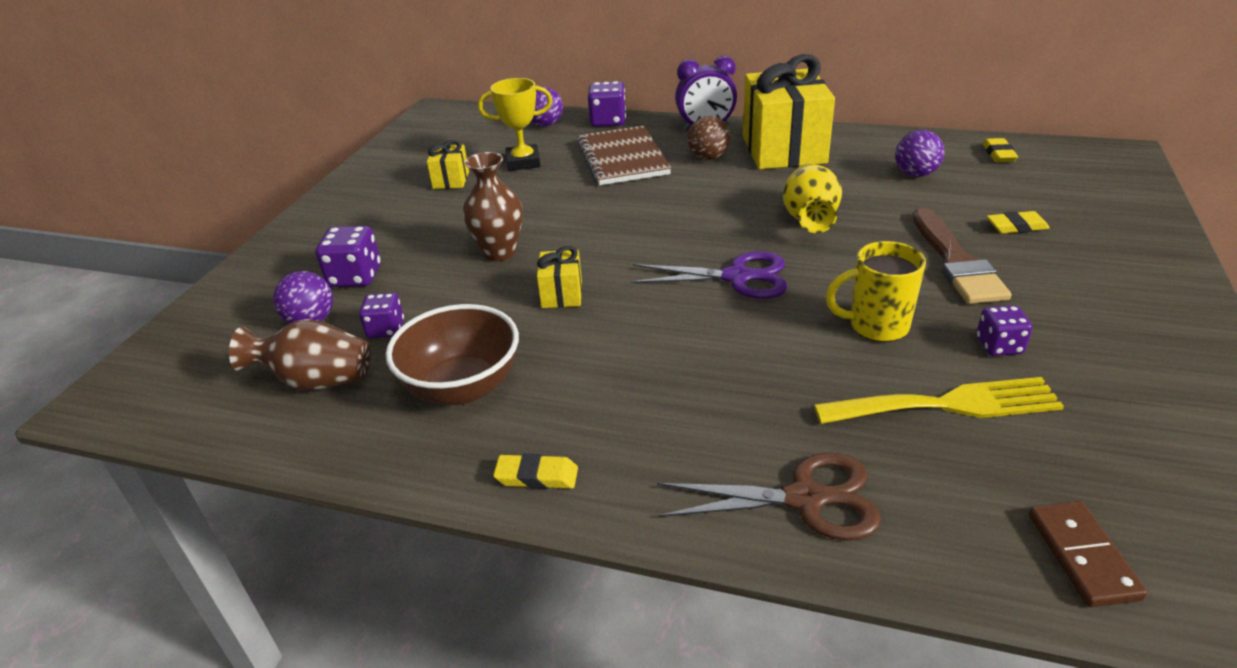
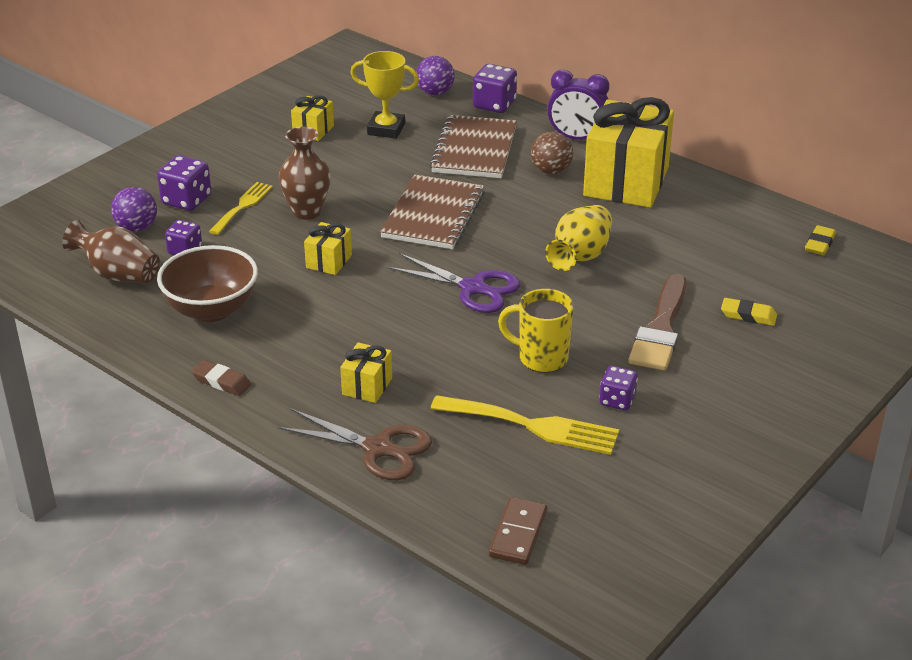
camera: 20 degrees right, 0 degrees up
(424, 266) = (242, 206): none -> yellow fork
(536, 476) = (221, 382): yellow eraser -> brown eraser
(633, 221) = (433, 215): none -> brown notebook
(721, 421) = (367, 386): none -> yellow gift
(915, 174) = (718, 241): purple ball -> none

